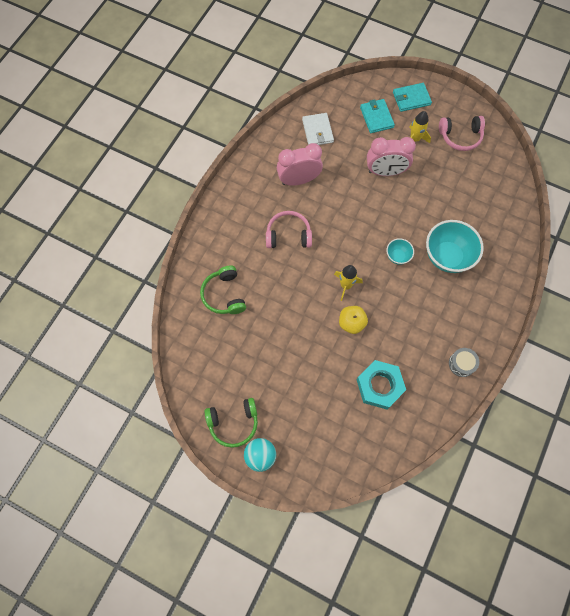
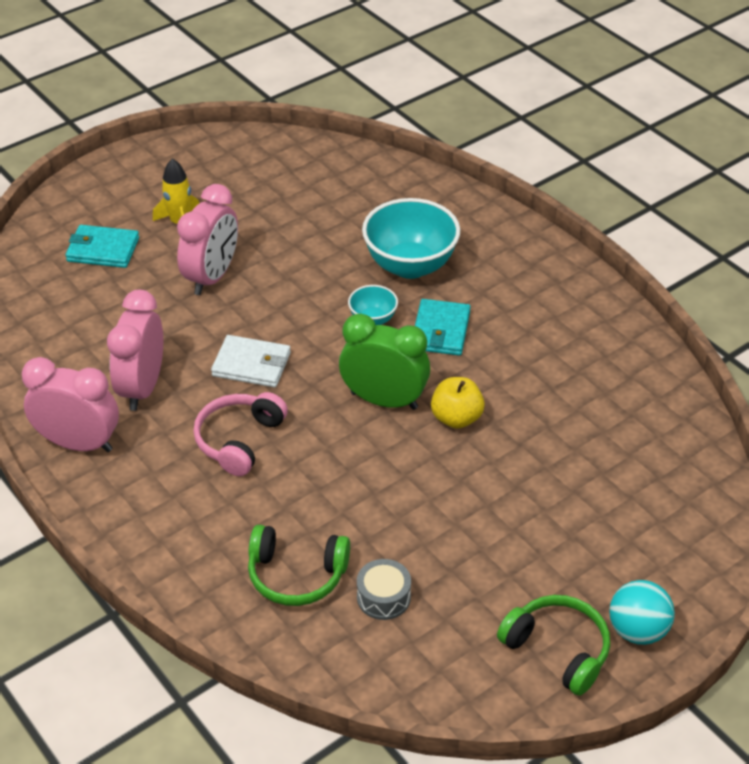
camera: 65 degrees left, 25 degrees down
(233, 423) = (558, 649): green headphones -> green headphones turned 60 degrees counterclockwise
(254, 173) = (79, 443): none -> pink clock
(317, 131) = (66, 329): white wallet -> white wallet (251, 365)
(346, 285) = (384, 400): yellow rocket -> green clock
(380, 386) = (584, 424): turquoise nut -> none
(411, 98) = (103, 199): turquoise wallet -> turquoise wallet (440, 331)
(460, 137) = (217, 175): pink headphones -> none
(461, 364) = (595, 317): grey drum -> grey drum (383, 597)

